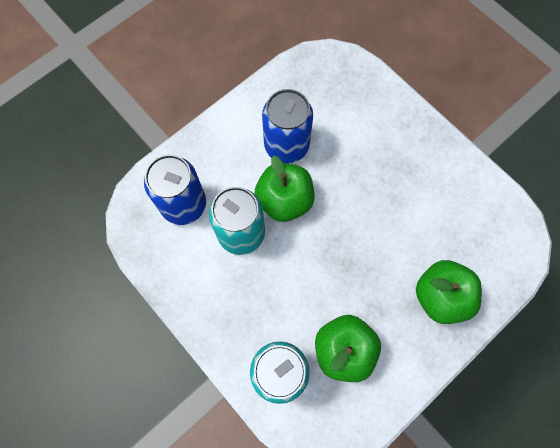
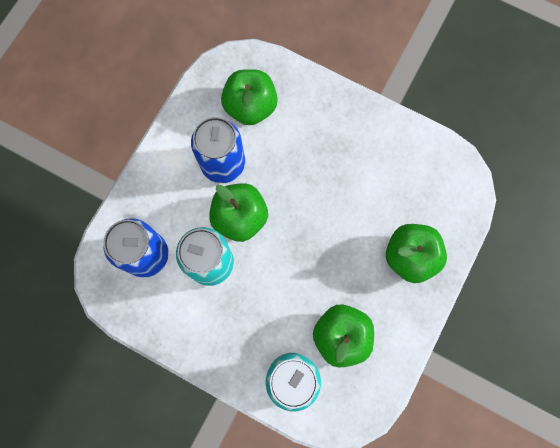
camera: 20 degrees left, 5 degrees up
(331, 103) = (250, 107): none -> green apple

